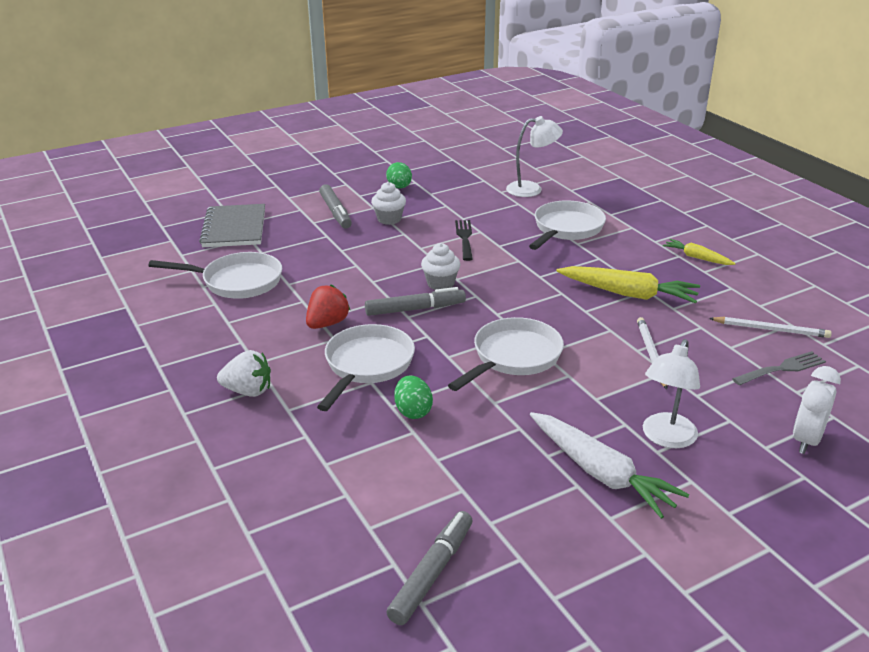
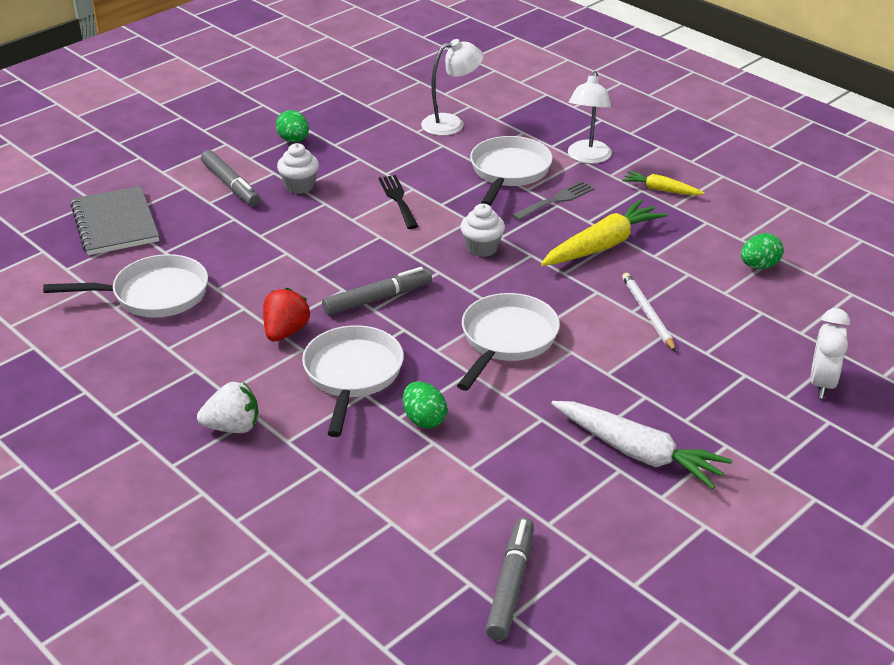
camera: 15 degrees left, 5 degrees up
(440, 284) = (393, 262): white cupcake -> white cupcake (482, 248)
(628, 294) = (602, 245): yellow carrot -> yellow carrot turned 45 degrees counterclockwise
(666, 438) = (689, 404): white lamp -> white lamp (587, 157)
(771, 329) = (759, 266): white pencil -> green egg
(782, 368) = (780, 309): grey fork -> grey fork (556, 200)

